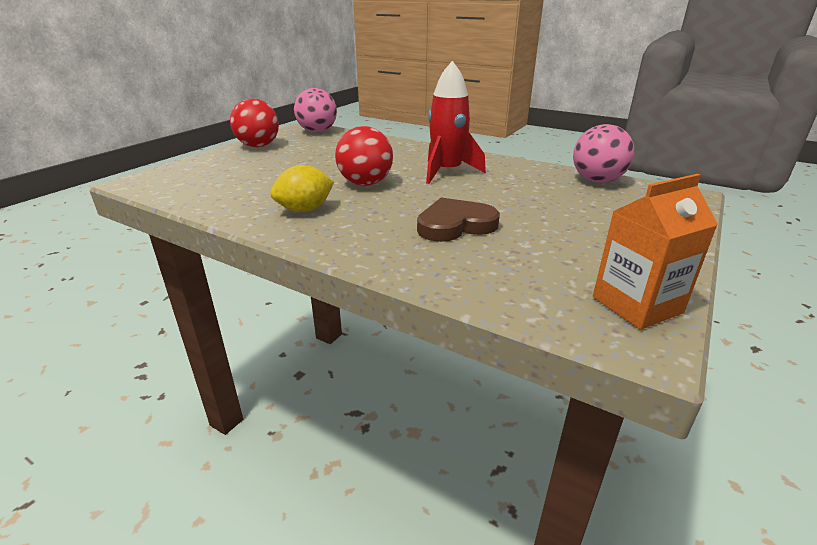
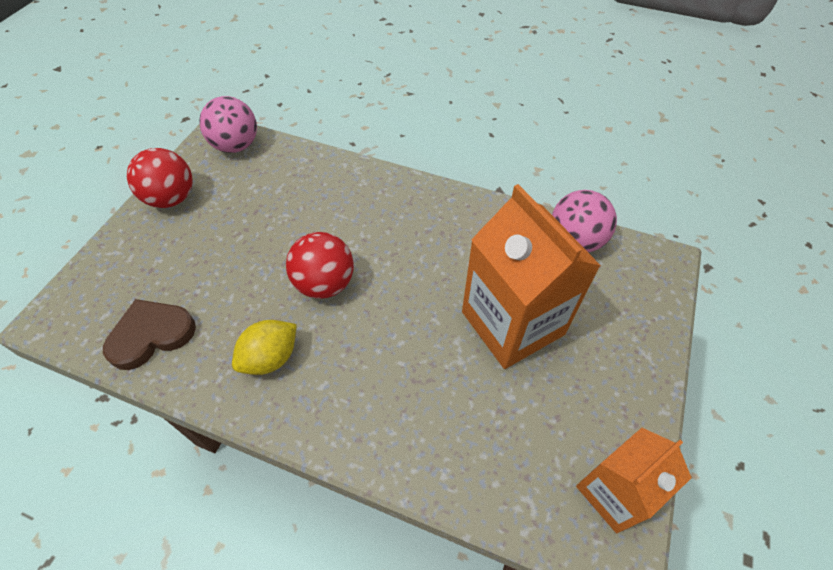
camera: 10 degrees left, 25 degrees up
(447, 172) = (412, 241): red rocket -> none
(455, 225) = (436, 367): brown heart -> brown heart (151, 335)
(533, 211) = (512, 323): none -> orange carton

